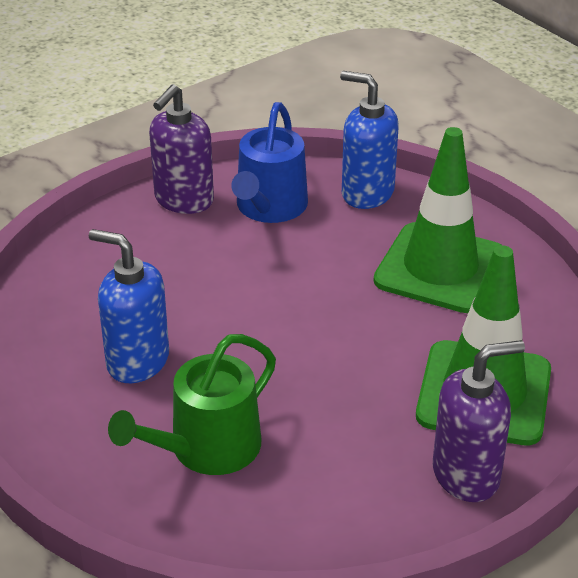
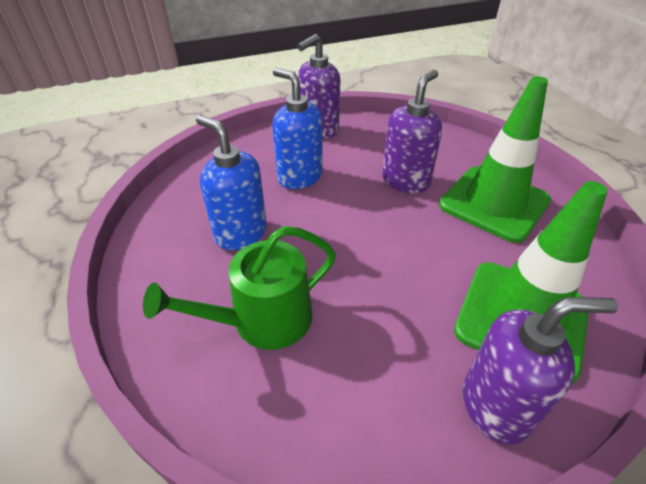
camera: 15 degrees right, 5 degrees up
(269, 207) = (375, 142): blue watering can -> none
(325, 257) = (405, 181): none -> purple soap dispenser
(367, 193) = (446, 143): blue soap dispenser -> blue soap dispenser (299, 177)

